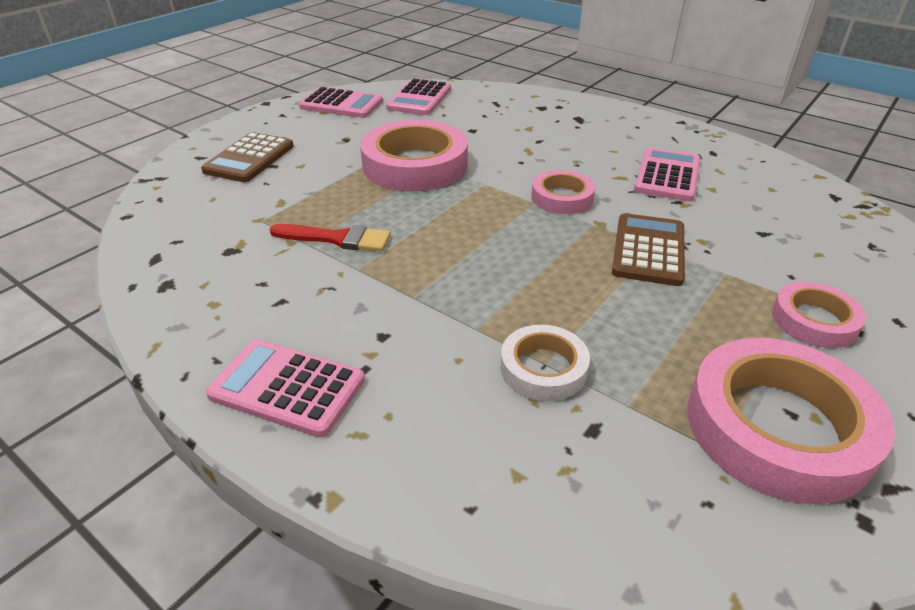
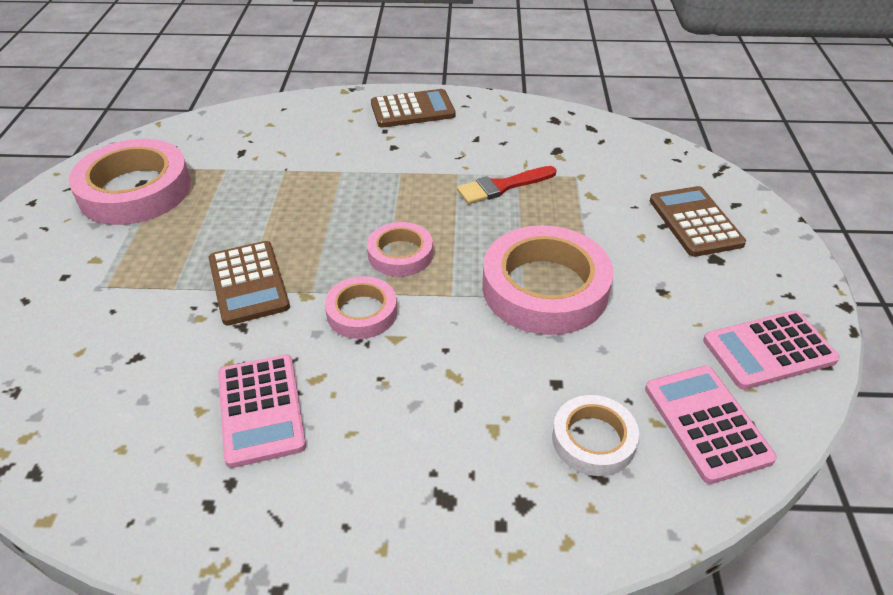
camera: 145 degrees right, 5 degrees up
(287, 388) = (412, 110): pink calculator -> brown calculator
(543, 368) = (284, 167): white tape -> white tape (593, 440)
(814, 320) = (99, 271): pink tape -> pink tape (400, 254)

